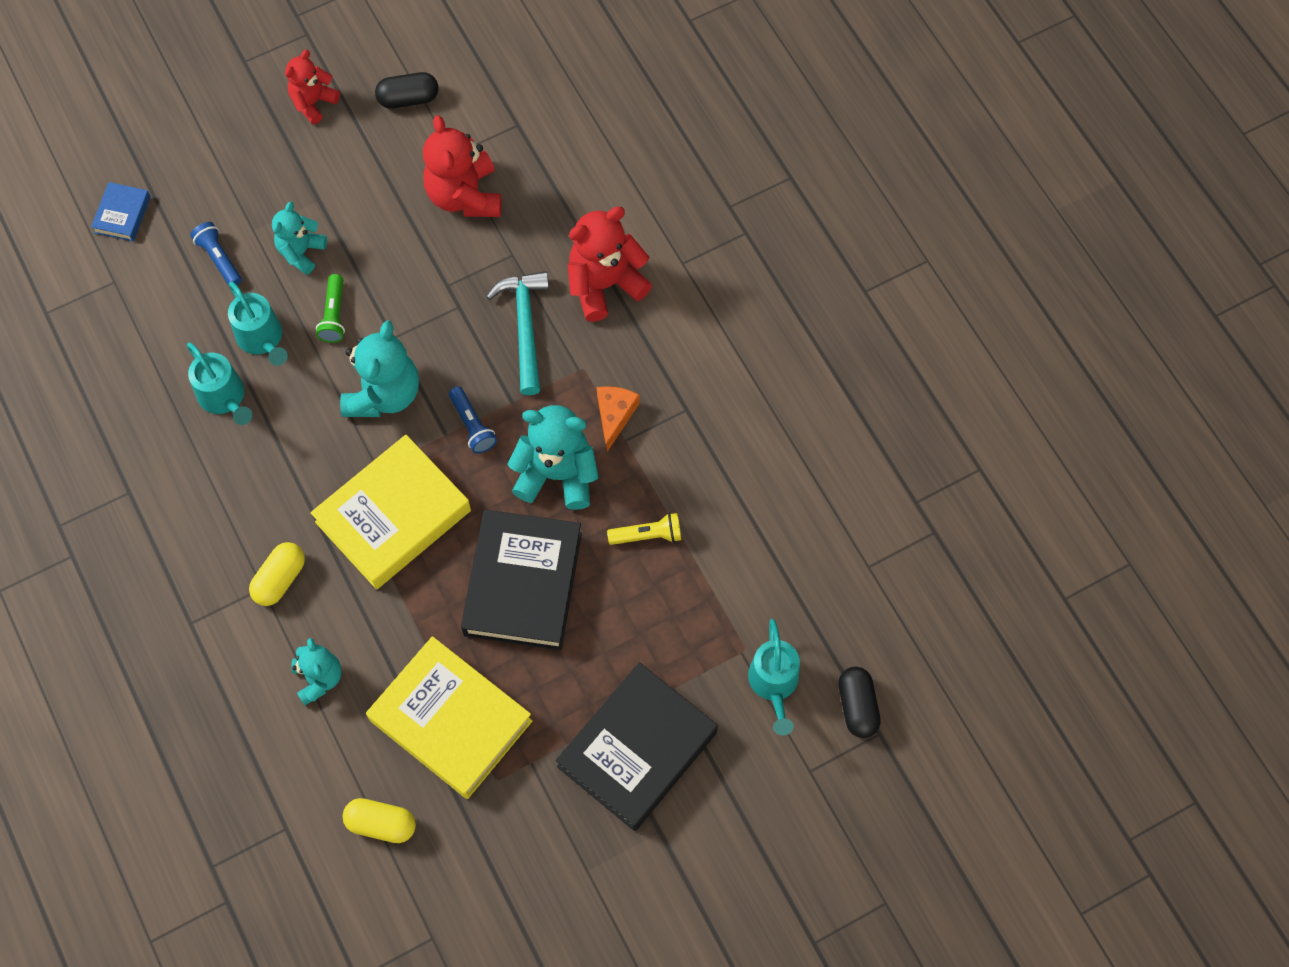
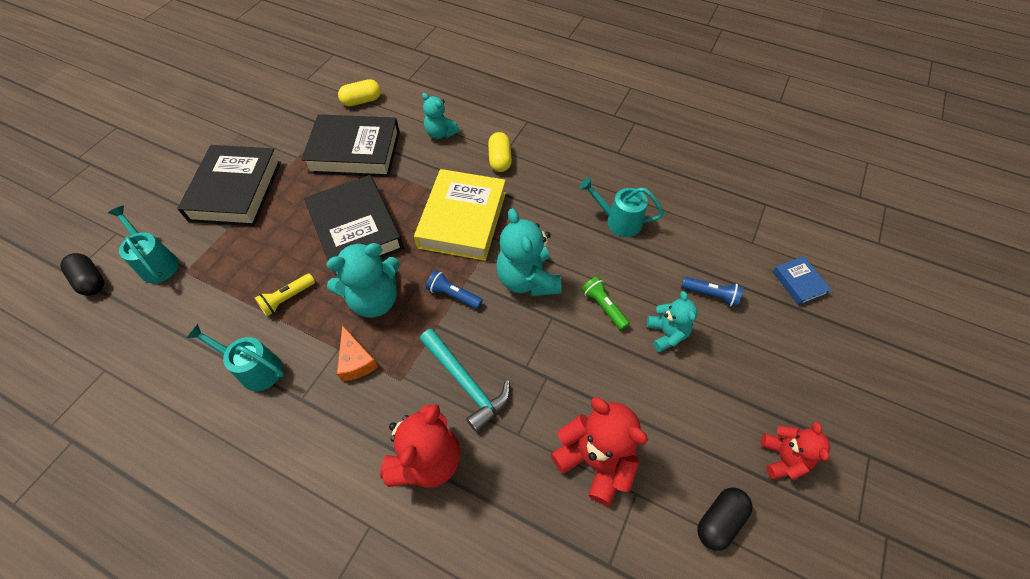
camera: 145 degrees right, 10 degrees down
(263, 339) = (631, 265): turquoise watering can -> turquoise watering can (254, 368)
(451, 720) = (355, 152): yellow book -> black book

